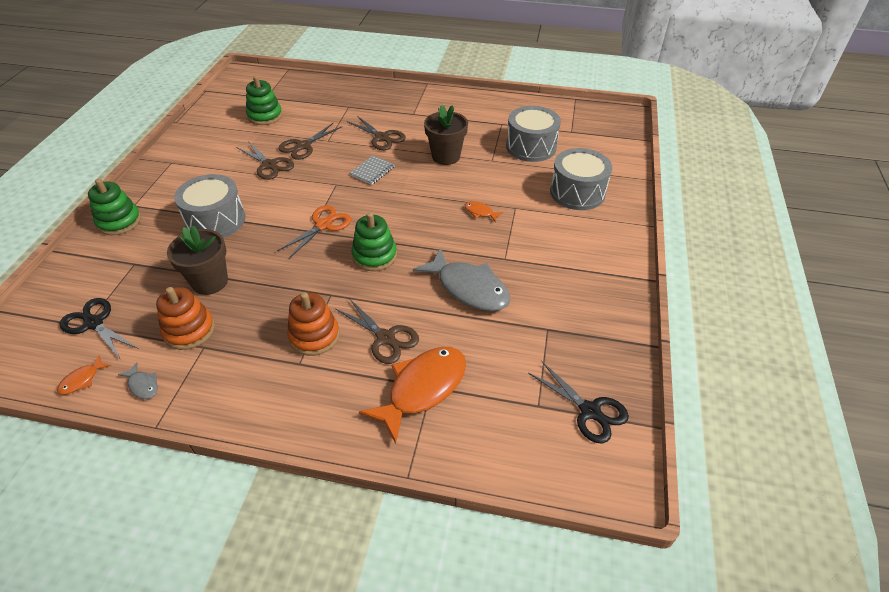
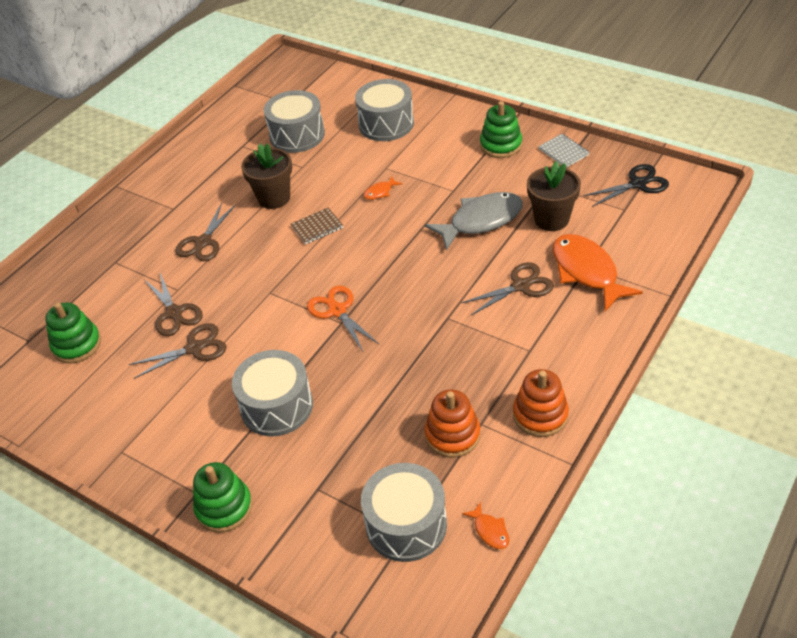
camera: 65 degrees left, 0 degrees up
(94, 323) = (406, 525): black scissors -> grey drum
(143, 385) = (515, 475): grey fish -> none
(210, 282) = (384, 415): brown flower pot -> brown flower pot (551, 219)
(314, 336) = (499, 335): orange stacking toy -> orange stacking toy (540, 415)
(372, 171) = (264, 259): grey notebook -> grey notebook (563, 152)
(374, 256) = (406, 277): green stacking toy -> green stacking toy (501, 145)
(381, 137) = (203, 242): brown scissors -> brown scissors turned 135 degrees clockwise
(420, 188) = (317, 227): none -> brown notebook

